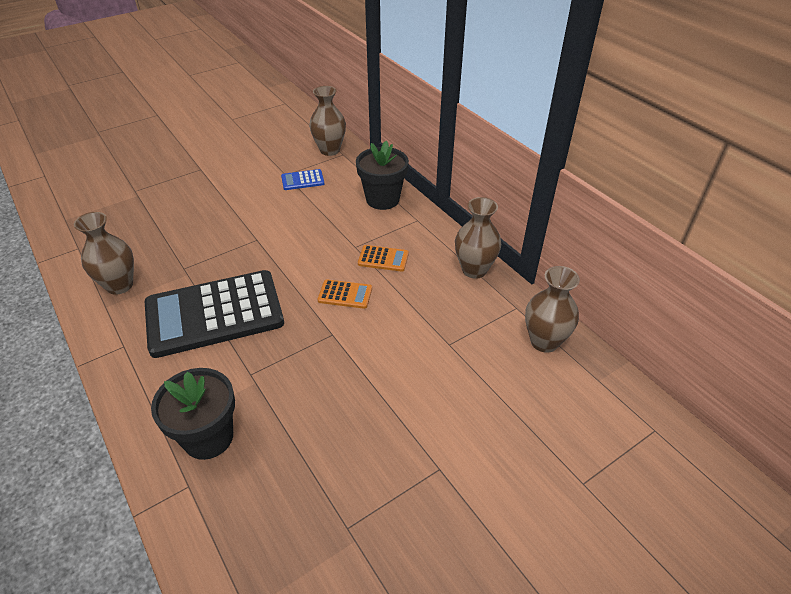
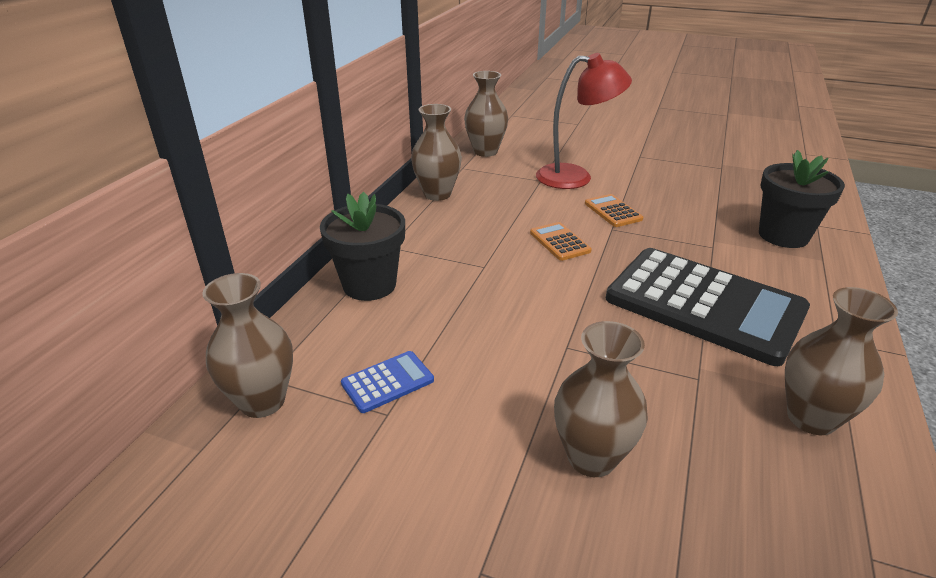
camera: 125 degrees left, 10 degrees down
(199, 211) = (591, 457): none -> brown vase
(302, 180) = (387, 382): blue calculator -> blue calculator turned 75 degrees counterclockwise
(383, 259) = (481, 242): orange calculator -> orange calculator (613, 211)
(435, 373) = (575, 177): none -> red lamp

